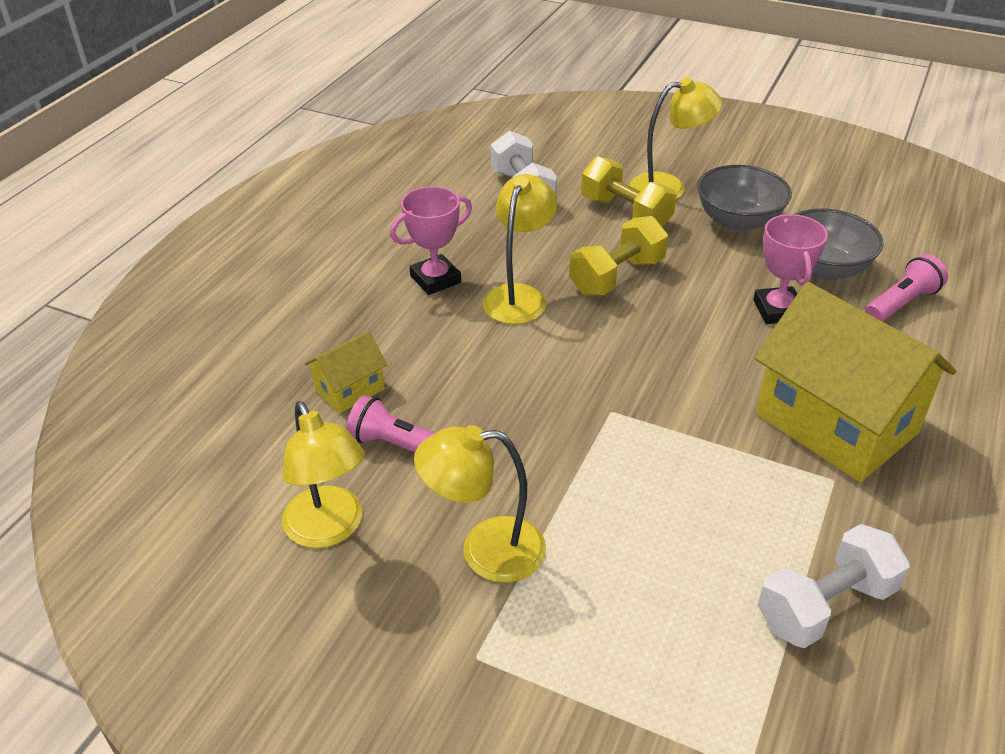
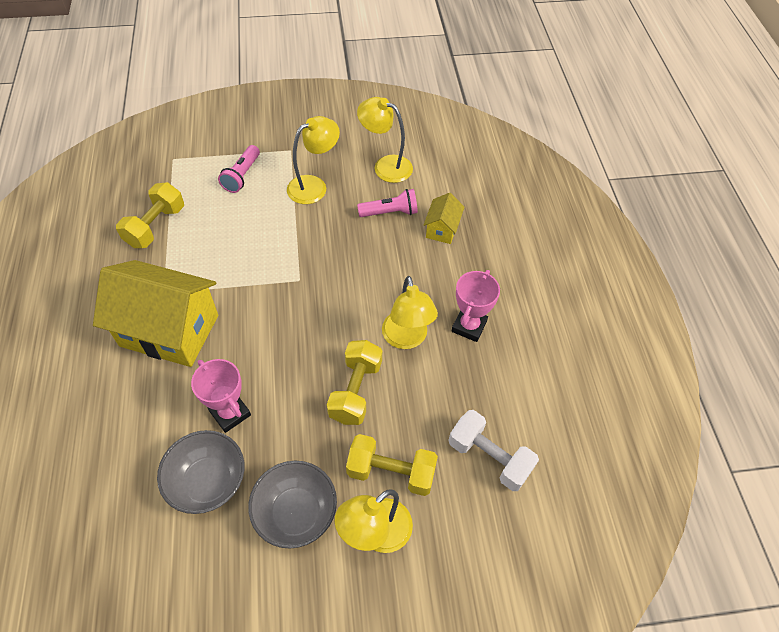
camera: 145 degrees right, 15 degrees up
(825, 605) = (156, 226): white dumbbell -> yellow dumbbell
(901, 303) = (140, 468): pink flashlight -> pink flashlight (242, 176)

